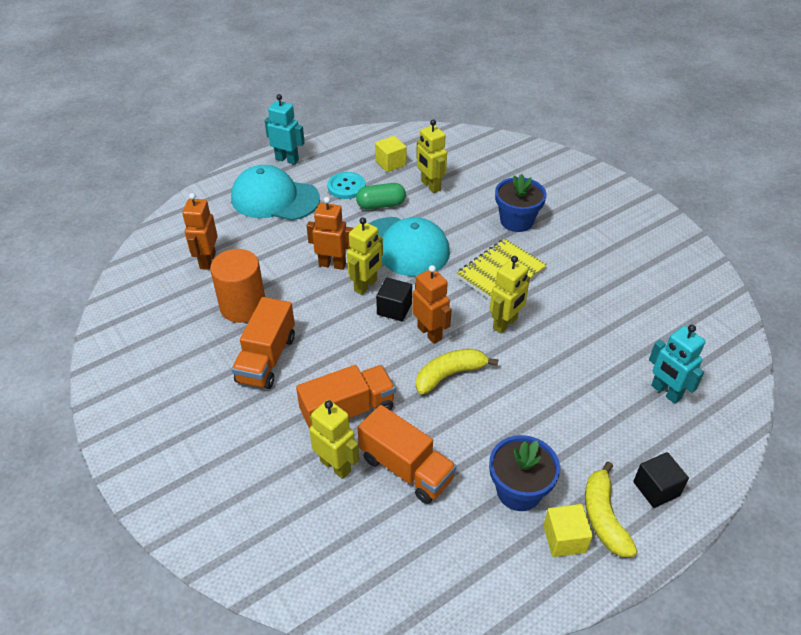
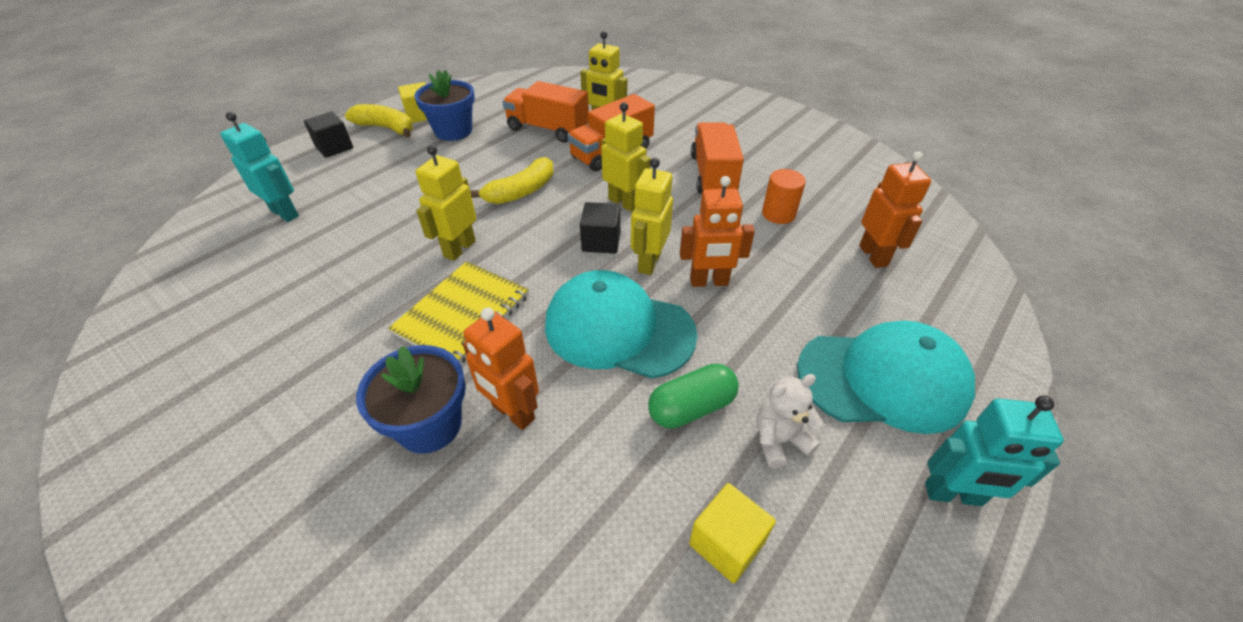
camera: 165 degrees right, 0 degrees up
(243, 306) = (778, 214): orange cylinder -> orange cylinder, size x0.61
(346, 187) = (779, 440): turquoise button -> white teddy bear
(430, 186) = (613, 485): yellow robot -> yellow robot (624, 202)
(430, 333) = (551, 224): orange robot -> orange robot (512, 413)
(603, 517) = (386, 128): yellow banana -> yellow banana turned 45 degrees counterclockwise

